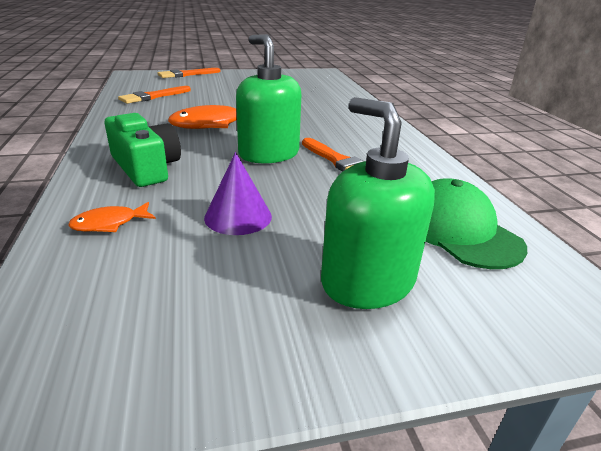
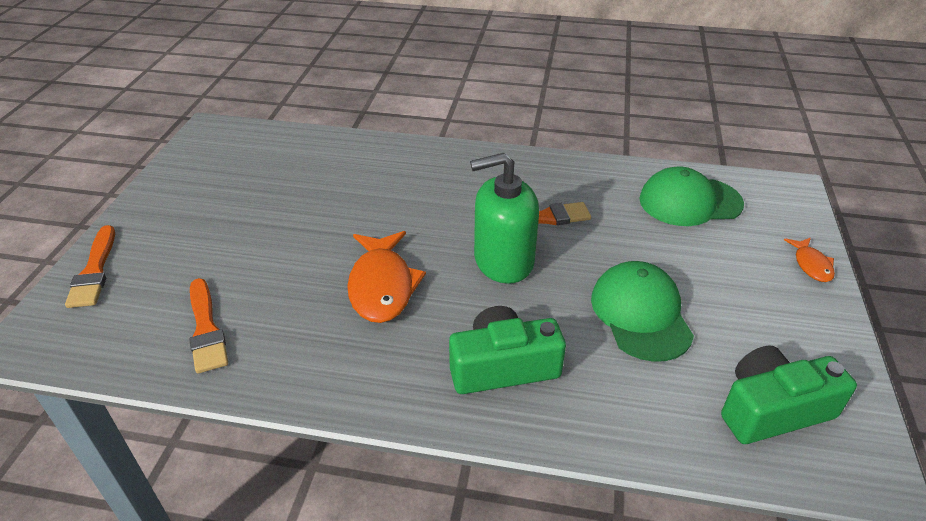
camera: 65 degrees left, 10 degrees up
(109, 223) = (634, 407): orange fish -> orange fish (811, 265)
(115, 311) = (772, 409): none -> green camera
(238, 216) = (640, 314): purple cone -> green cap
(367, 281) = (748, 269): green soap dispenser -> none

